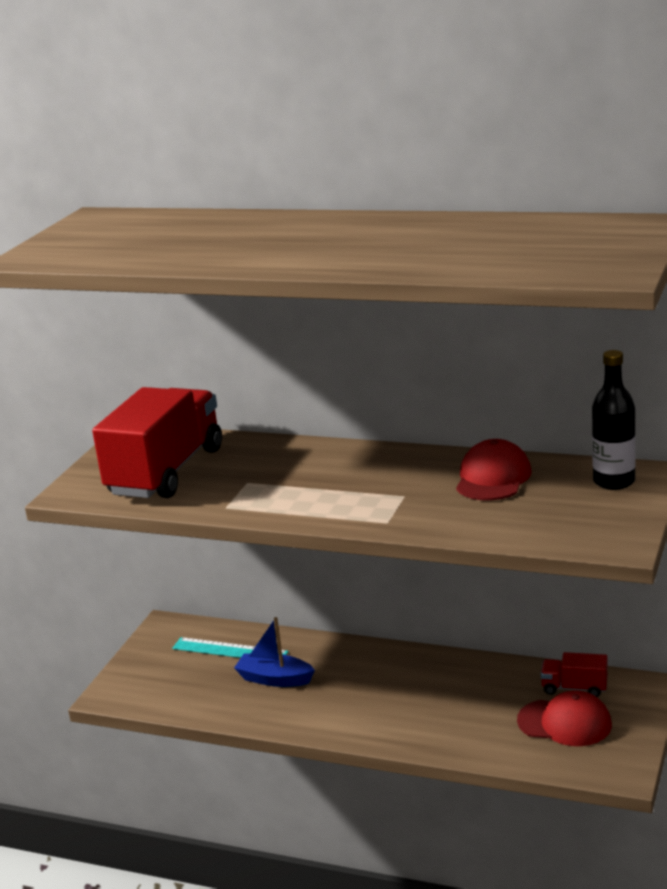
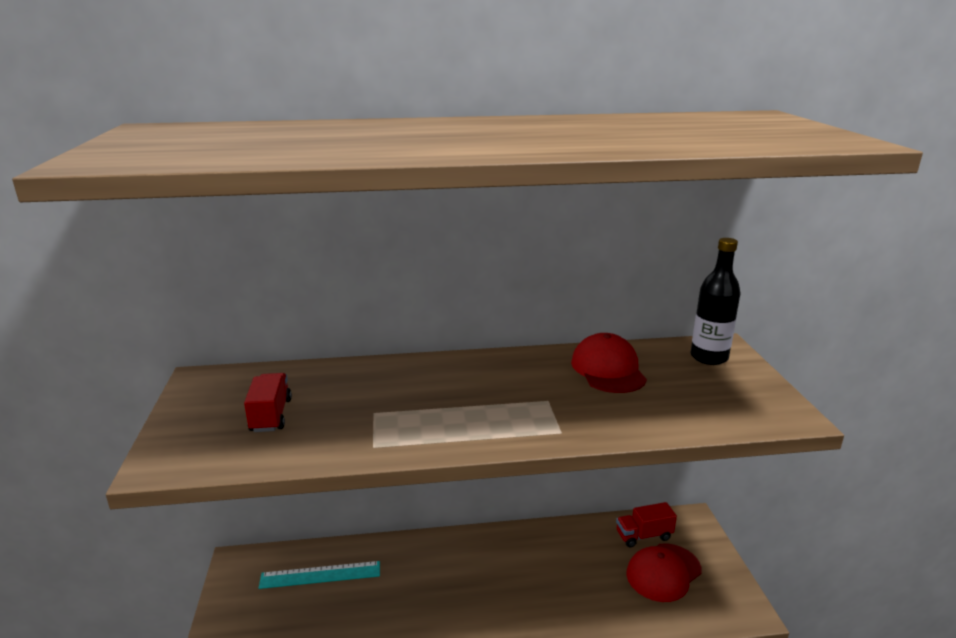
camera: 30 degrees left, 0 degrees up
(166, 472) = (271, 415): red truck -> red truck, size x0.44
(274, 679) = (384, 596): blue boat -> none
(564, 723) = (663, 572): red cap -> red cap turned 150 degrees clockwise

